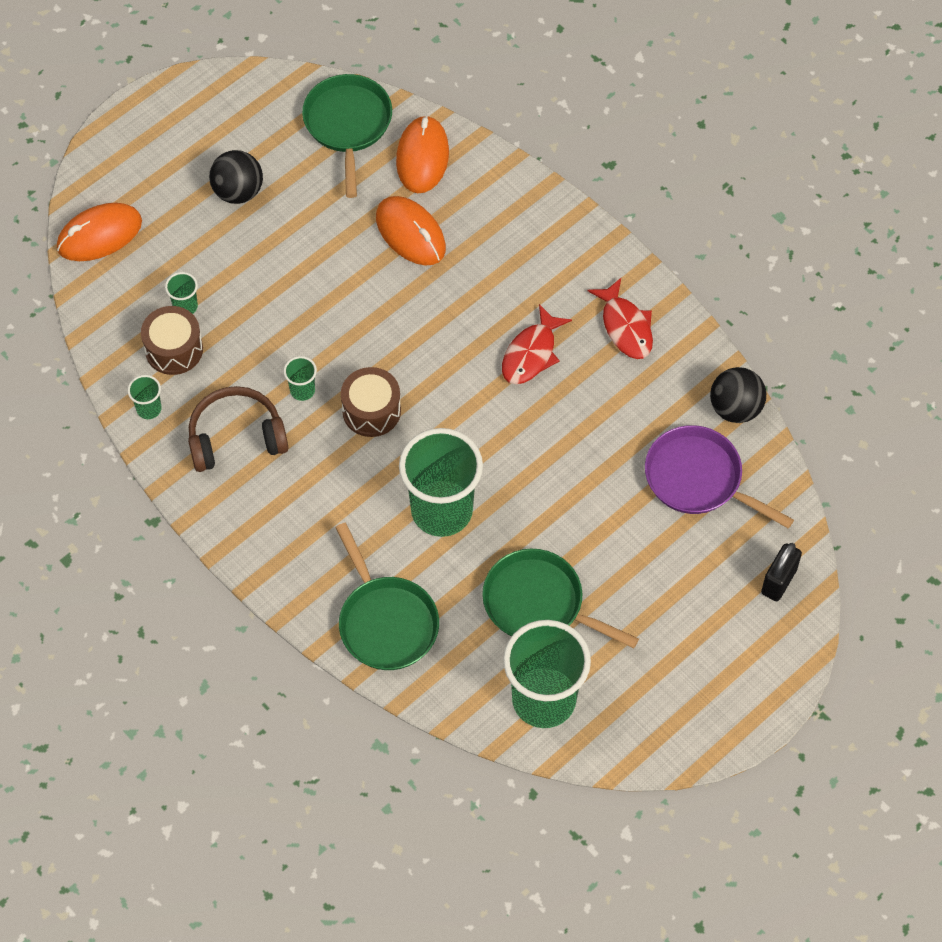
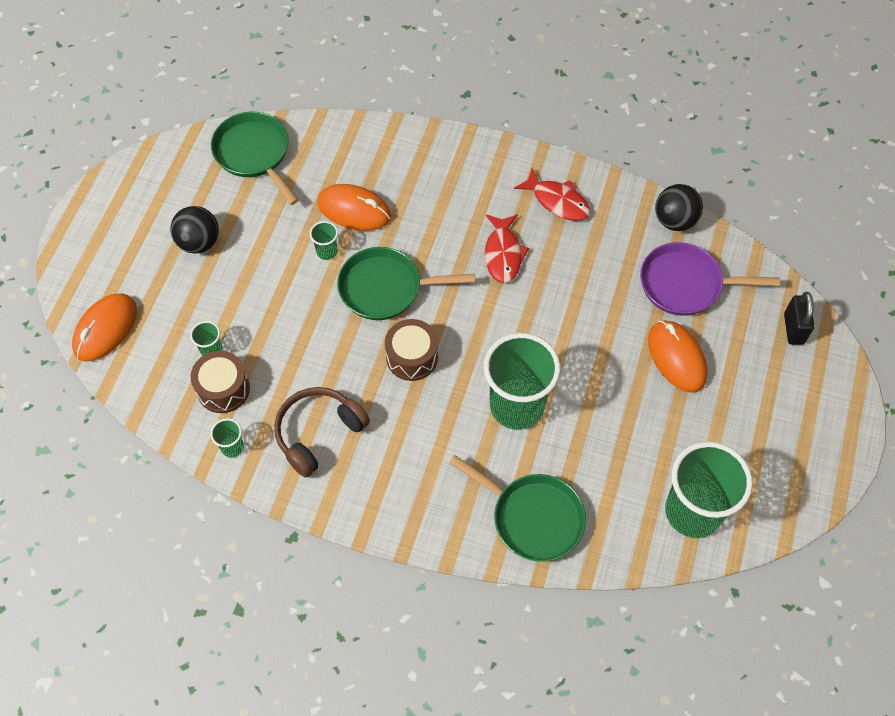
camera: 30 degrees left, 0 degrees up
(302, 390) = (347, 369): green cup -> green cup (327, 252)
(422, 157) = (326, 151): orange mouse -> orange mouse (676, 358)
(539, 604) = (638, 439): green pan -> green pan (386, 288)

